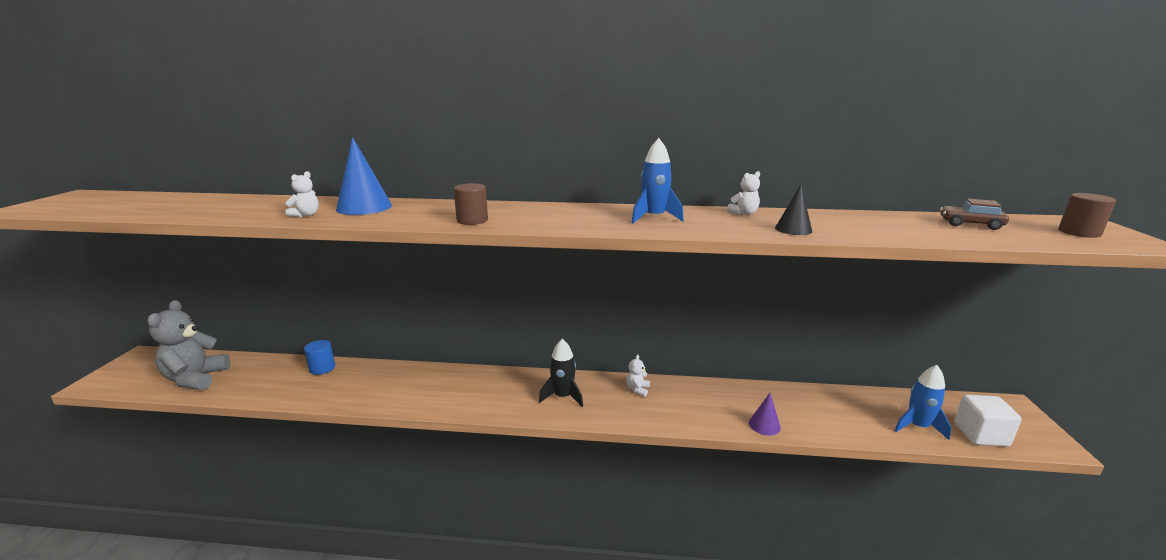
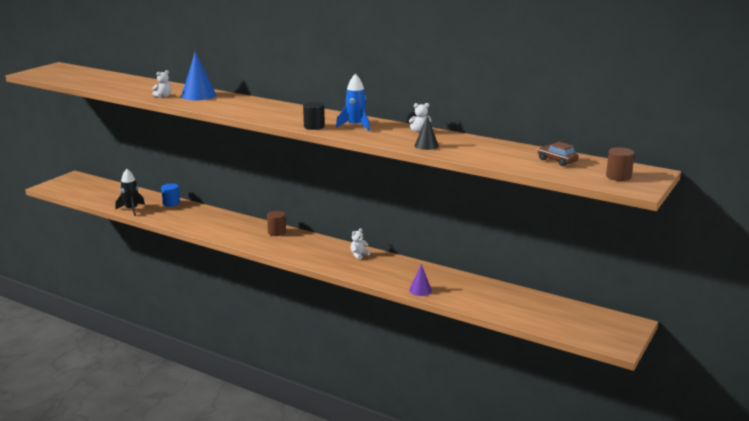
camera: 25 degrees right, 0 degrees up
(196, 379) = (99, 195): grey teddy bear -> none
(472, 220) = (247, 112): brown cylinder -> brown cylinder (277, 232)
(563, 397) = (305, 248): black rocket -> black rocket (131, 209)
(601, 226) = (314, 126): none -> black cylinder
(917, 426) = (530, 315): blue rocket -> none
(980, 435) = (571, 329): white cube -> none

